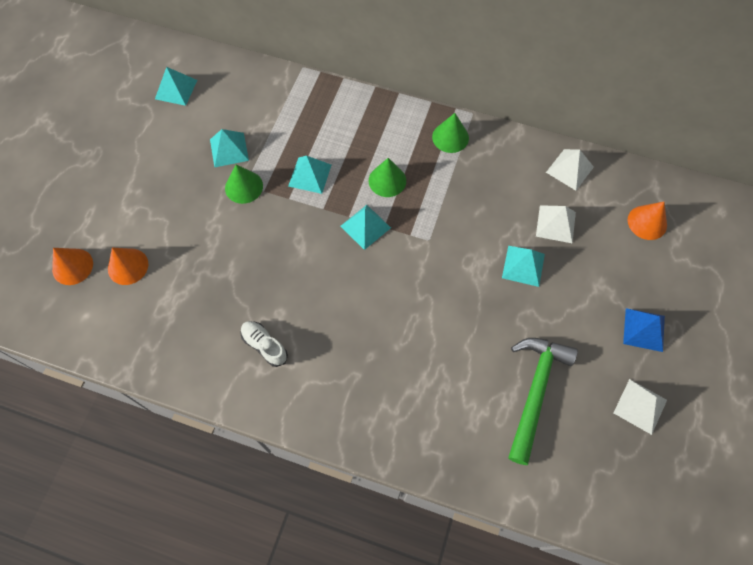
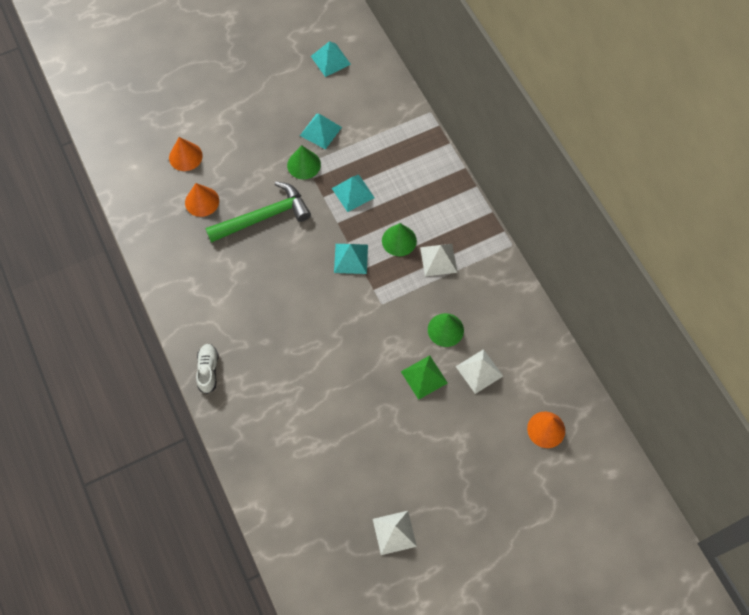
camera: 45 degrees right, 0 degrees up
(72, 266) = (156, 129): orange cone -> orange cone (202, 201)
(264, 345) = (212, 277): white shoe -> white shoe (208, 370)
(450, 137) = (476, 248): green cone -> green cone (445, 330)
(523, 265) = (424, 377): turquoise pyramid -> green pyramid
(535, 391) = (339, 458): green hammer -> green hammer (263, 217)
(569, 169) = (534, 344): white pyramid -> white pyramid (438, 259)
(644, 329) = (455, 492): blue pyramid -> none

